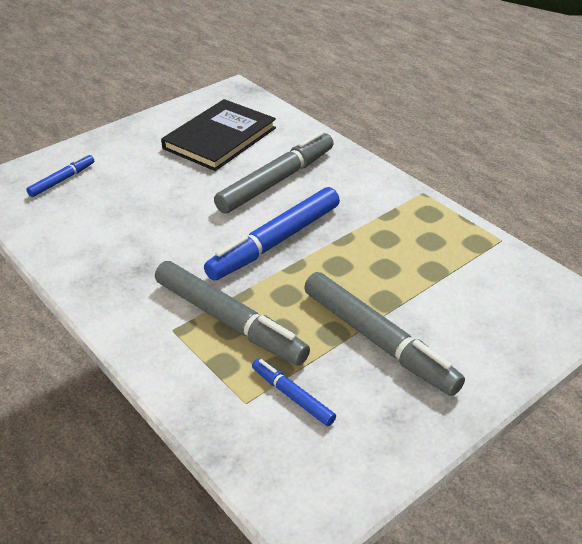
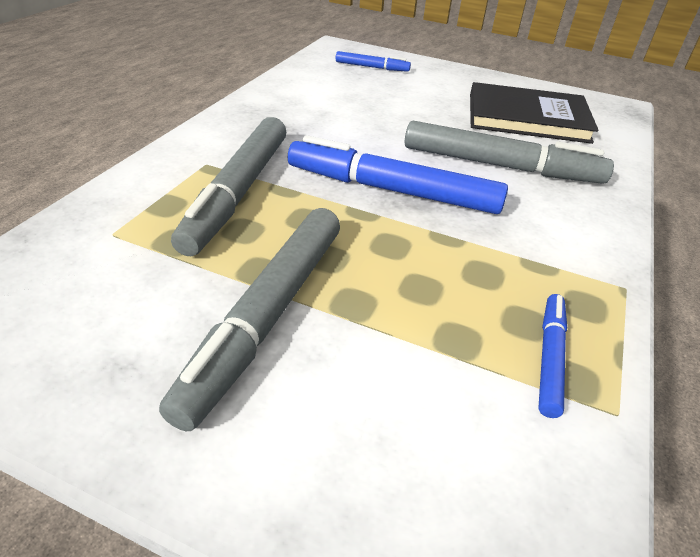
camera: 60 degrees right, 0 degrees up
(292, 396) = (132, 265): blue marker -> blue marker (549, 358)

